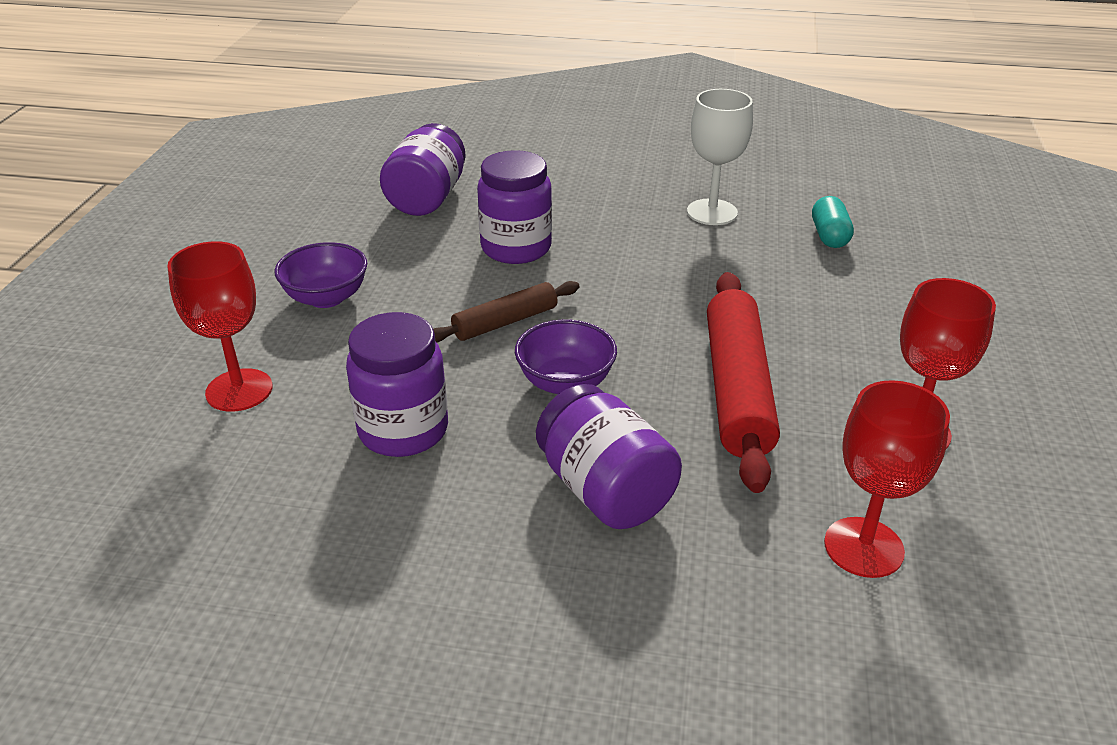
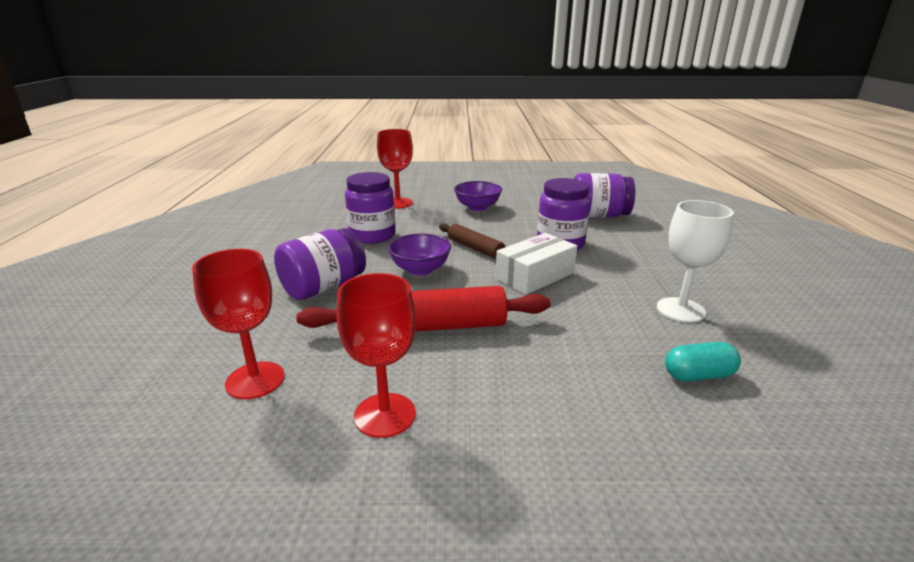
camera: 80 degrees right, 10 degrees down
(611, 286) = (535, 276): none -> white box

